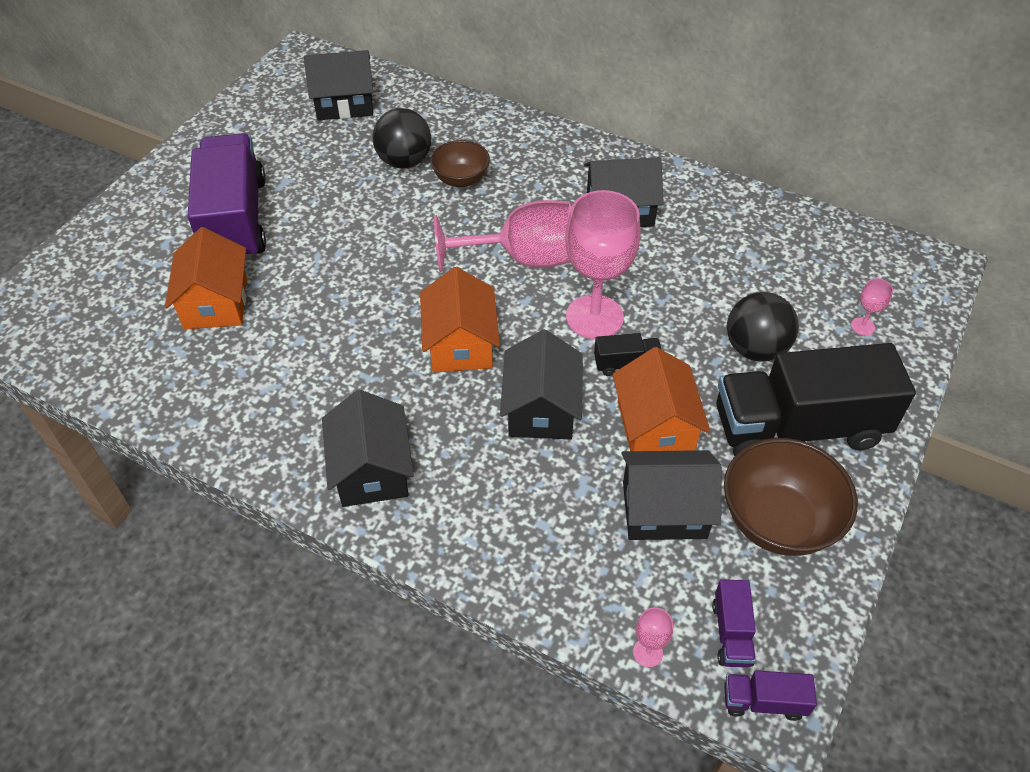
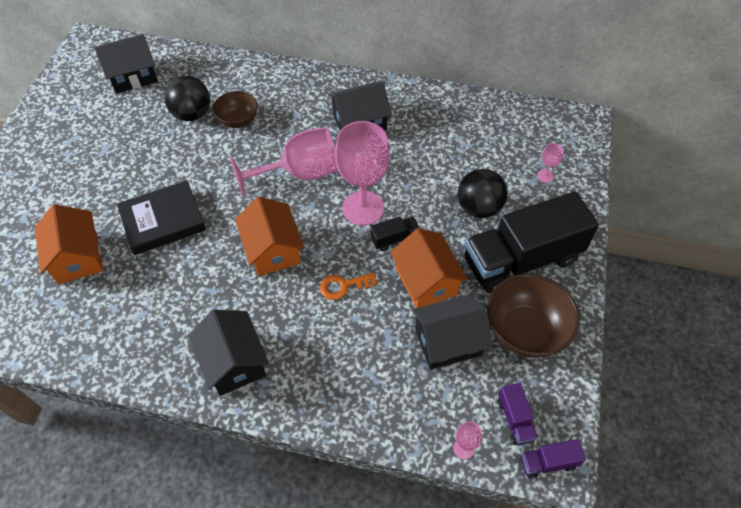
camera: 15 degrees left, 5 degrees up
(235, 220) = (74, 187): purple truck -> none
(332, 281) = (163, 221): none -> black book
(541, 408) = (343, 286): black house -> orange key

